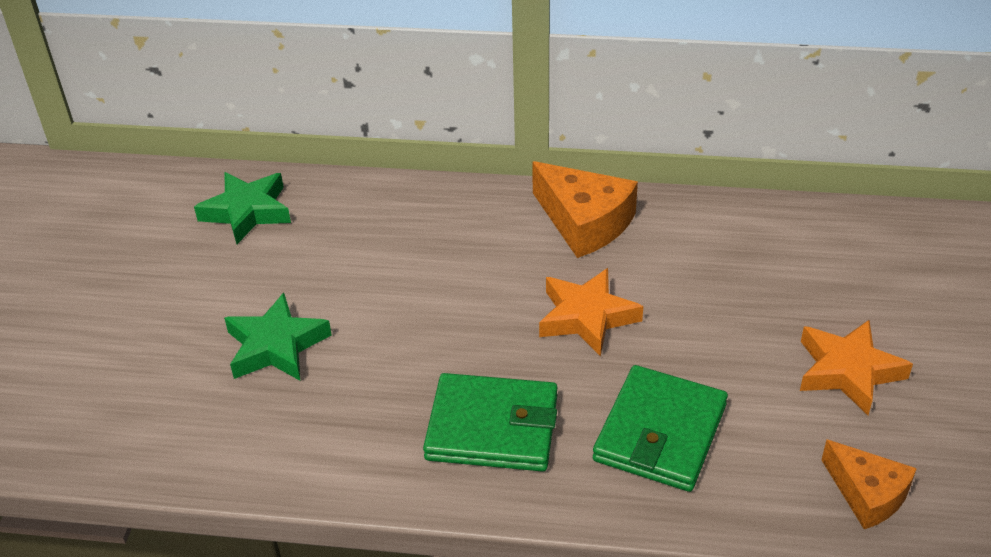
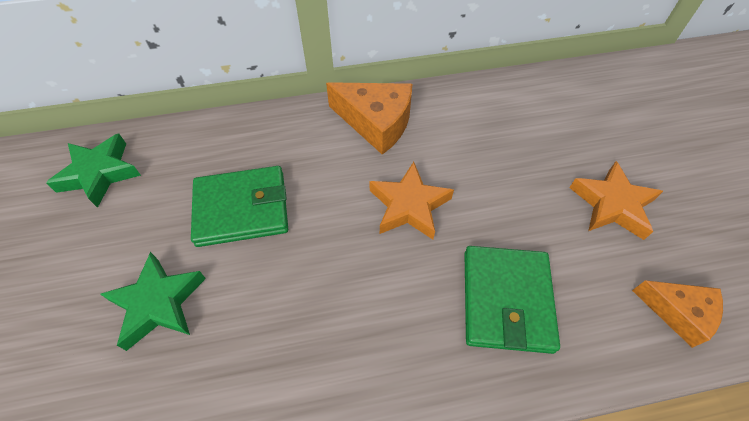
camera: 20 degrees left, 15 degrees up
(492, 427) = (373, 335): green wallet -> green wallet (241, 209)

